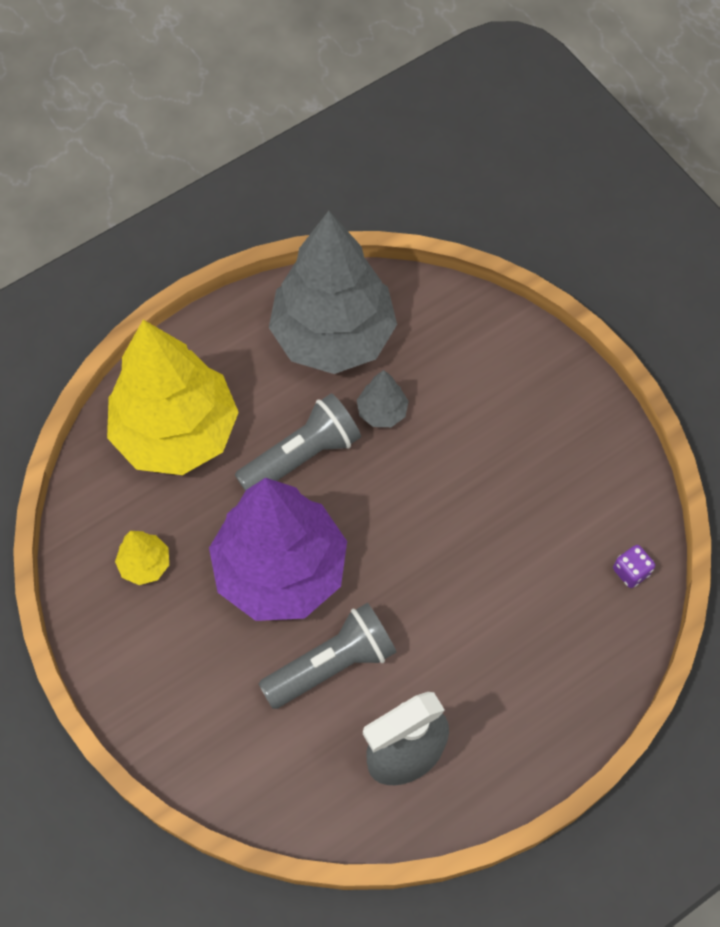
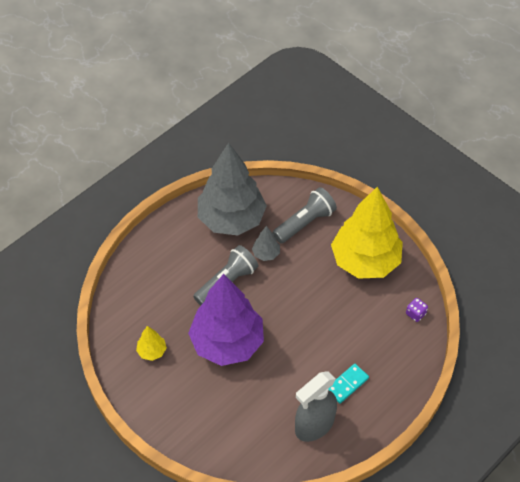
camera: 10 degrees left, 10 degrees down
(176, 432) = (155, 281): yellow tree -> yellow tree (365, 261)
(332, 664) = (265, 386): grey flashlight -> grey flashlight (305, 223)
(479, 686) = (347, 384): none -> turquoise domino

